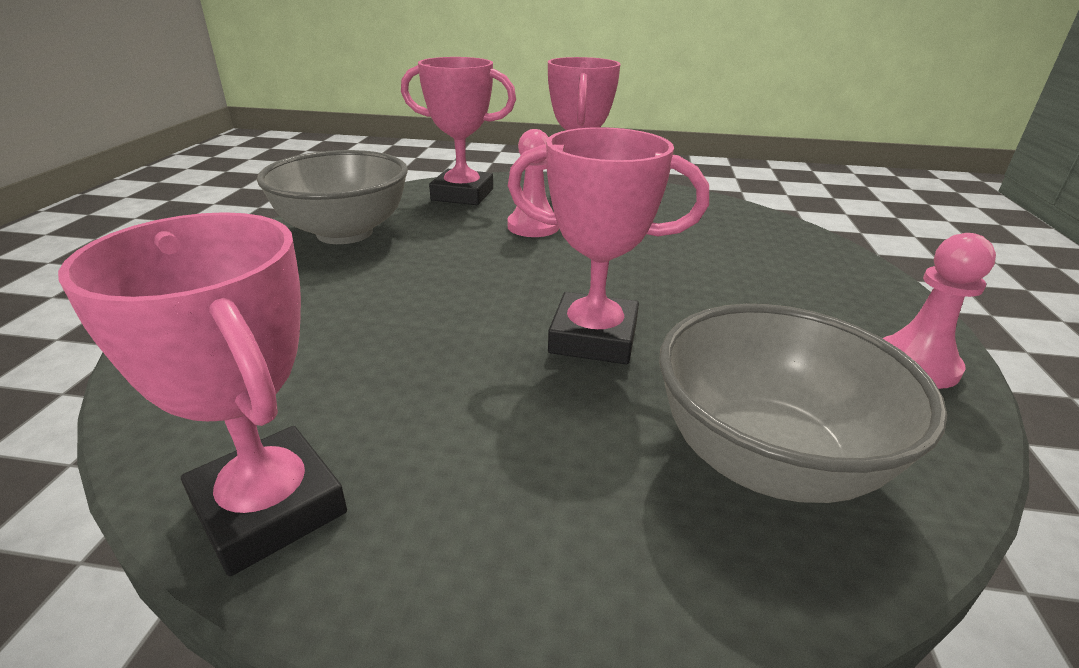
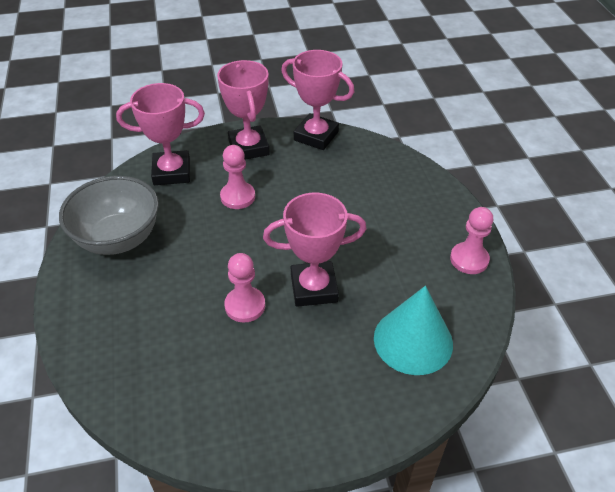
camera: 20 degrees left, 15 degrees up
(269, 508) = (220, 435): pink trophy -> pink trophy (316, 136)
(463, 333) = (245, 305): none -> pink pawn
(766, 460) = (413, 340): grey bowl -> turquoise cone

